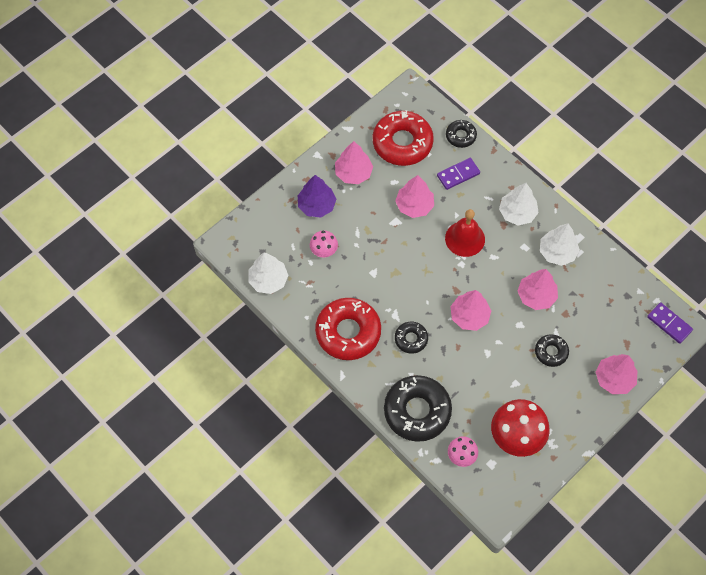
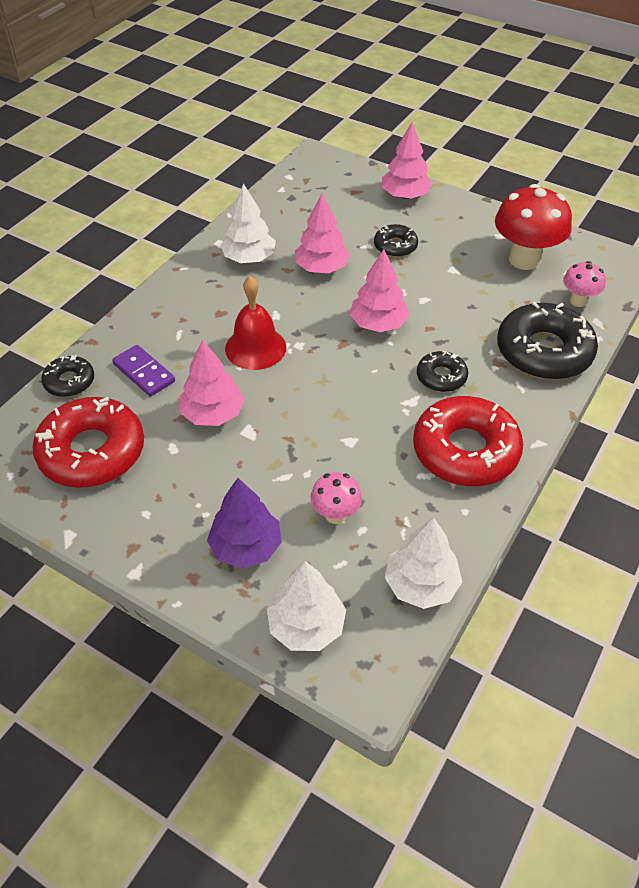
camera: 105 degrees left, 15 degrees down
(353, 173) = (166, 507): pink tree -> none
(517, 213) = (197, 302): white tree -> white tree (306, 626)
(669, 324) = (316, 165): purple domino -> none

